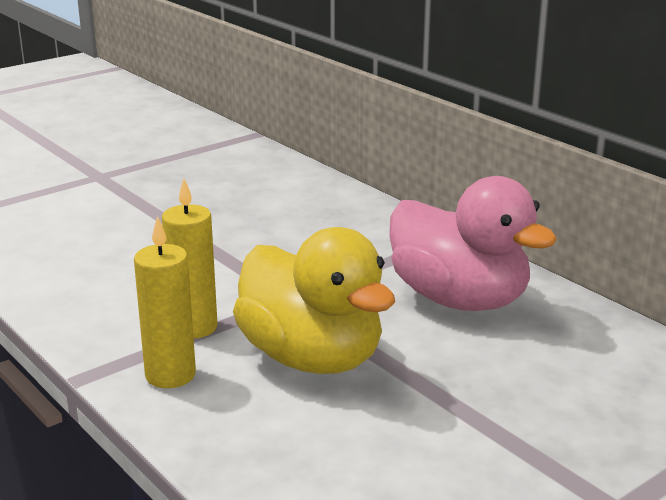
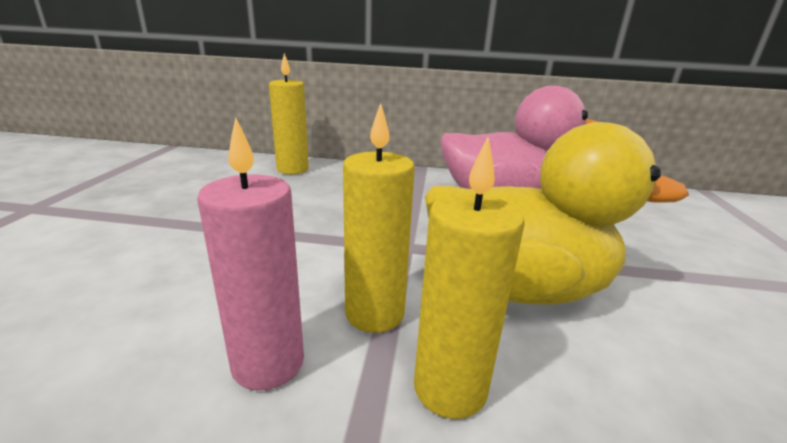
camera: 45 degrees left, 0 degrees up
(108, 323) = (268, 363): none -> pink candle
(322, 195) = (292, 169): none -> yellow candle

